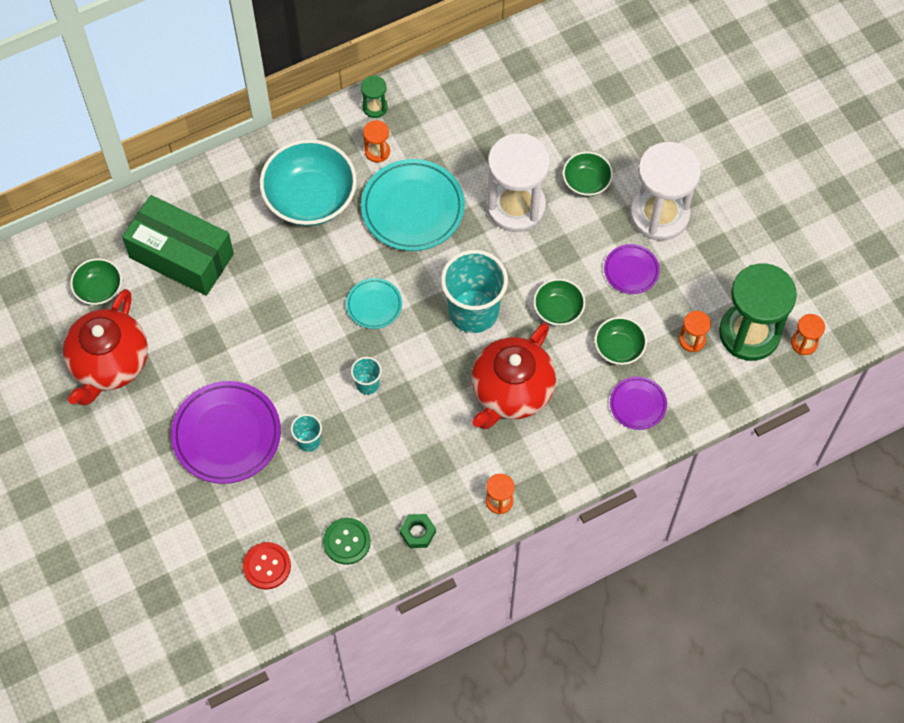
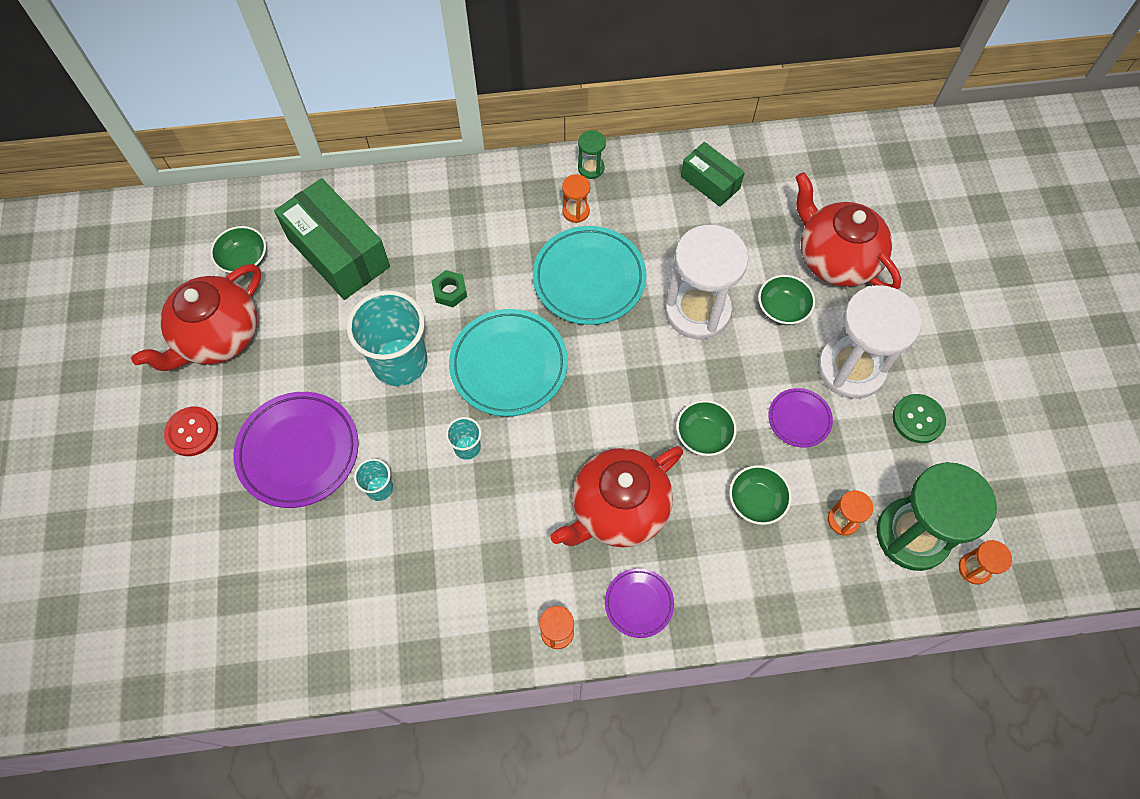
camera: 20 degrees right, 0 degrees up
(267, 566) = (274, 614): red button -> red button (192, 432)
(310, 198) = (490, 236): turquoise bowl -> none
(347, 541) = (371, 618): green button -> green button (918, 419)
(374, 305) = (509, 365): turquoise plate -> turquoise plate, size x1.90
(417, 532) = (452, 636): green nut -> green nut (450, 291)
(473, 311) = (610, 407): turquoise cup -> turquoise cup (400, 362)
(485, 88) = (710, 182): none -> green box
(616, 124) = (835, 259): none -> red teapot
(638, 404) = (755, 574): purple plate -> purple plate (639, 603)

